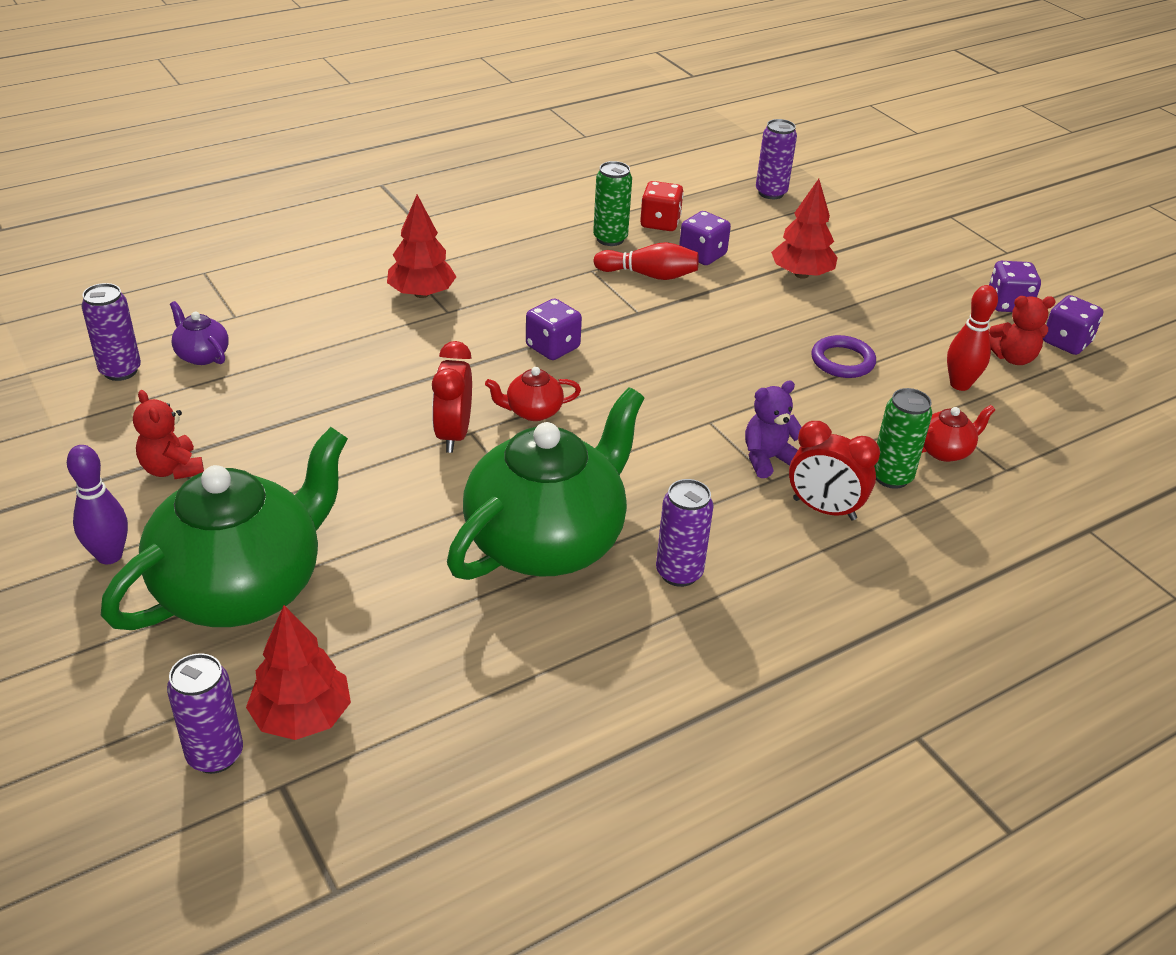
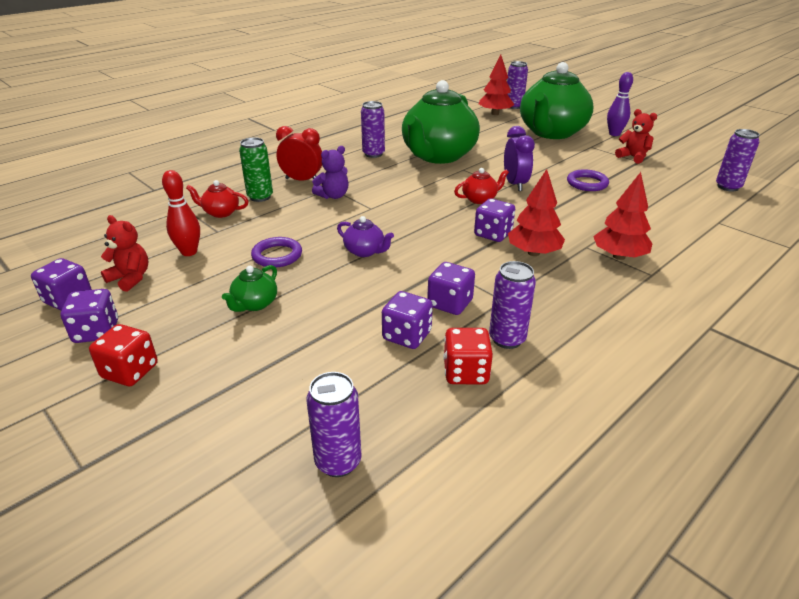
camera: 170 degrees right, 5 degrees down
(202, 355) = (699, 199): purple teapot -> purple teapot (365, 251)
(333, 416) = (587, 183): none -> purple ring
(453, 435) = (515, 184): red clock -> purple clock
(610, 239) = (507, 339): green can -> purple can
(649, 275) = (450, 303): red bowling pin -> purple dice
(801, 274) = (303, 330): red tree -> red tree (533, 253)
(856, 306) = (255, 304): none -> green teapot
(945, 451) = (221, 212): red teapot -> red teapot turned 45 degrees clockwise
(952, 266) = (130, 371): none -> red dice
(1013, 358) = (130, 278): red teddy bear -> red teddy bear turned 45 degrees clockwise

